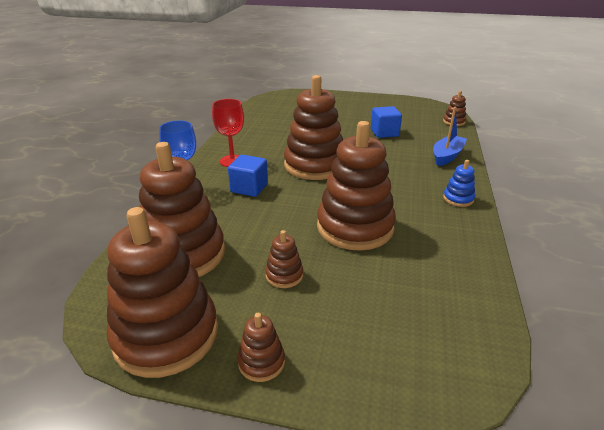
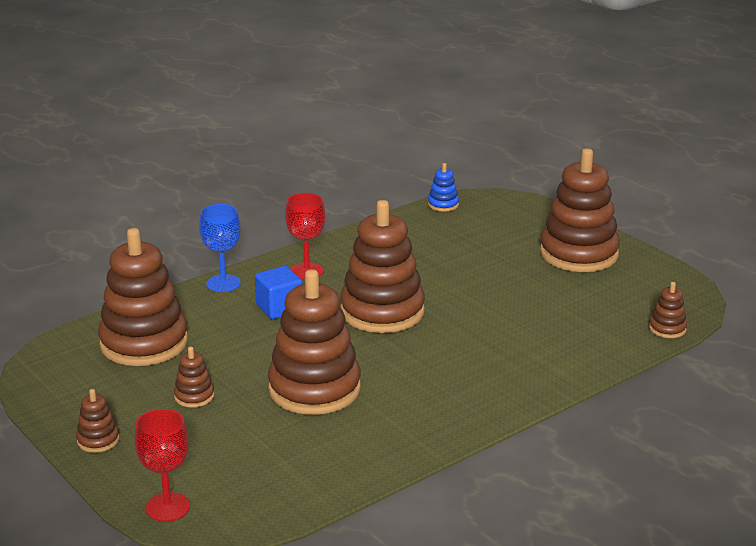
camera: 40 degrees right, 5 degrees down
(166, 335) = (63, 393): brown stacking toy -> brown stacking toy (579, 254)
(384, 133) = (537, 306): blue cube -> none
(415, 388) = (167, 507): none -> red goblet
(447, 156) = (556, 366): blue boat -> none
(458, 199) = (468, 413): blue stacking toy -> blue stacking toy (443, 204)

